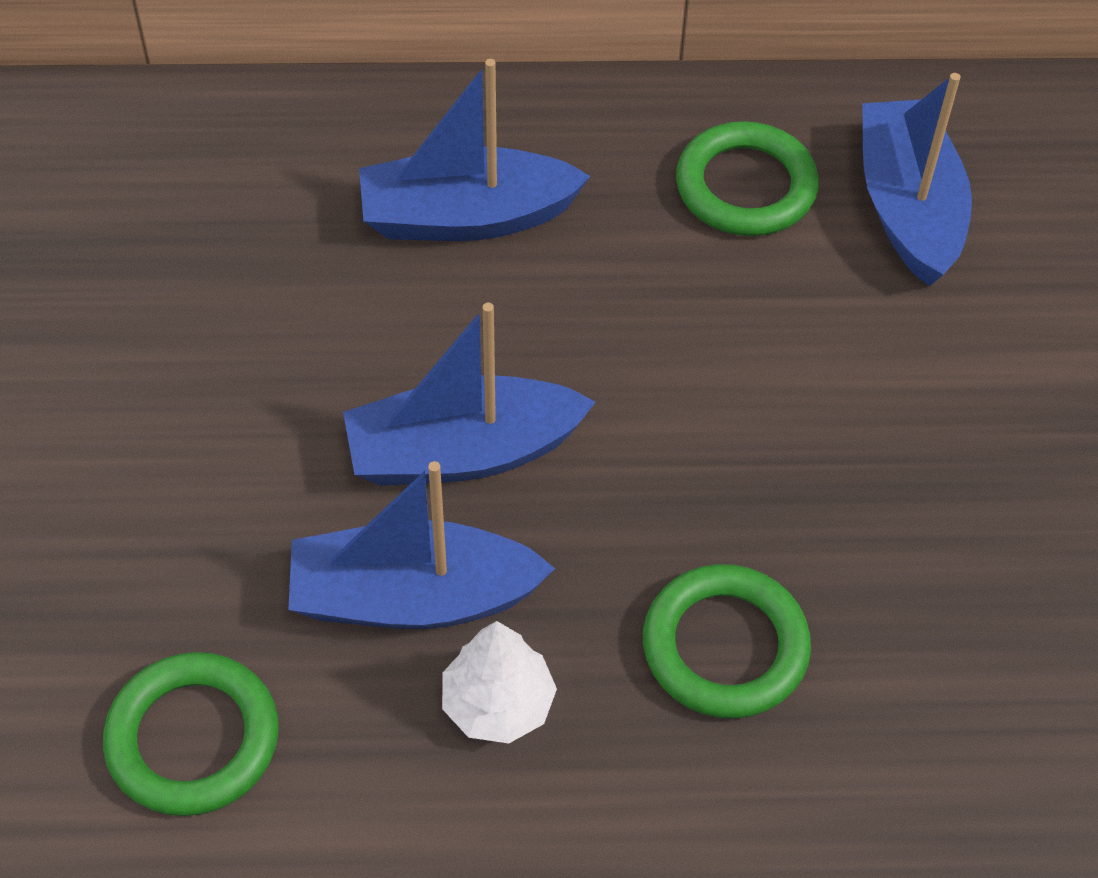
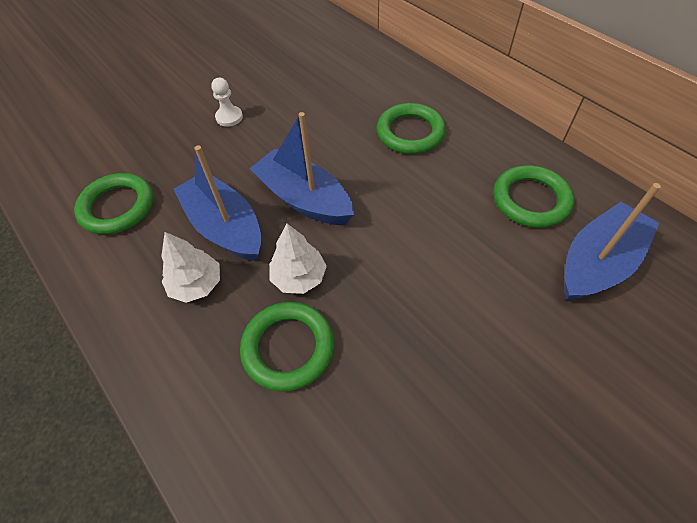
camera: 55 degrees right, 0 degrees up
(135, 437) = (229, 117): none -> white pawn
(466, 216) = (410, 133): blue boat -> green ring
(614, 557) = (299, 277): none -> white tree

